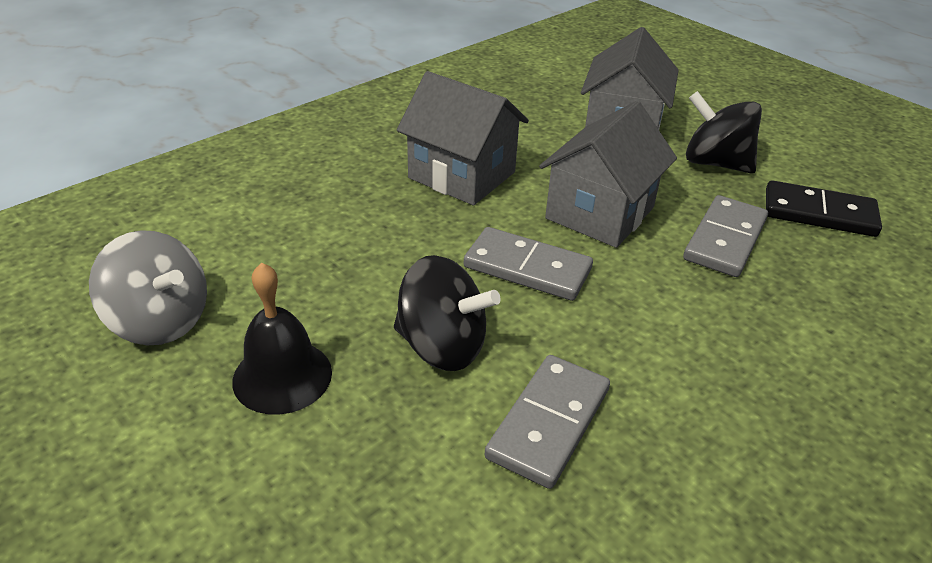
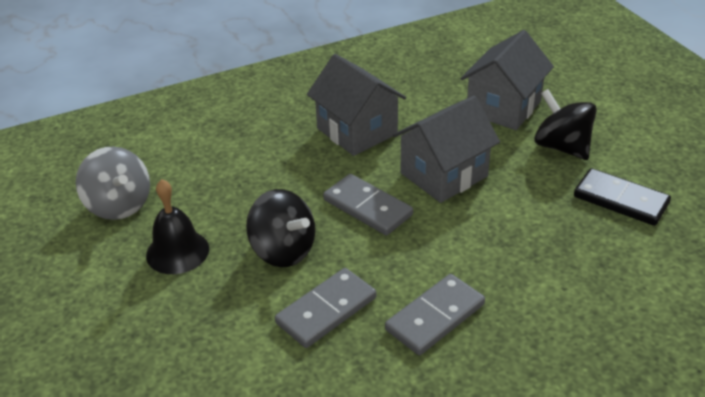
camera: 20 degrees right, 0 degrees up
(724, 239) = (528, 209): grey domino -> grey domino (435, 317)

